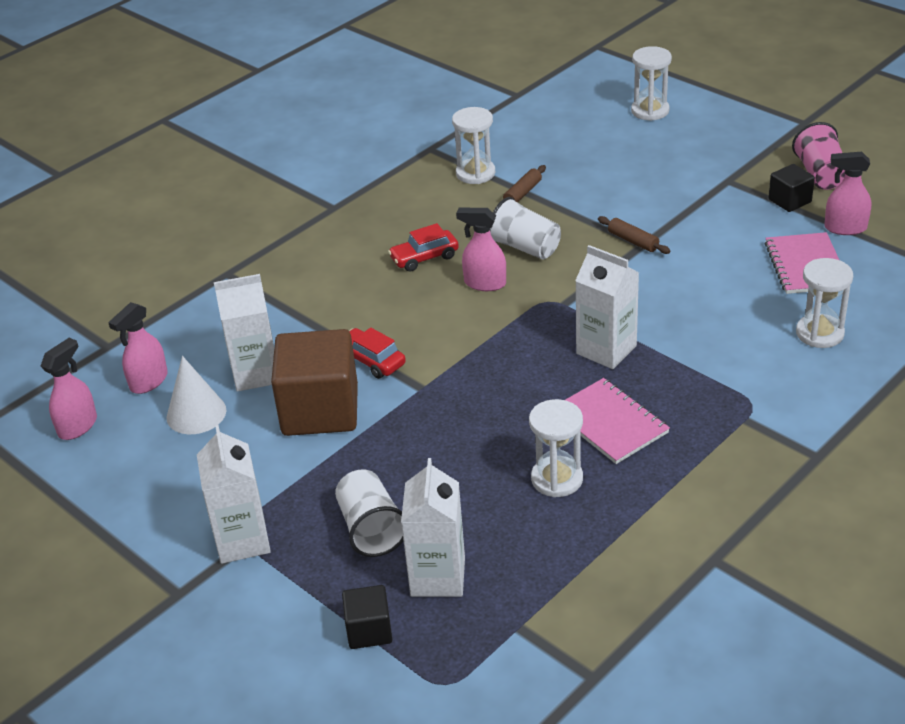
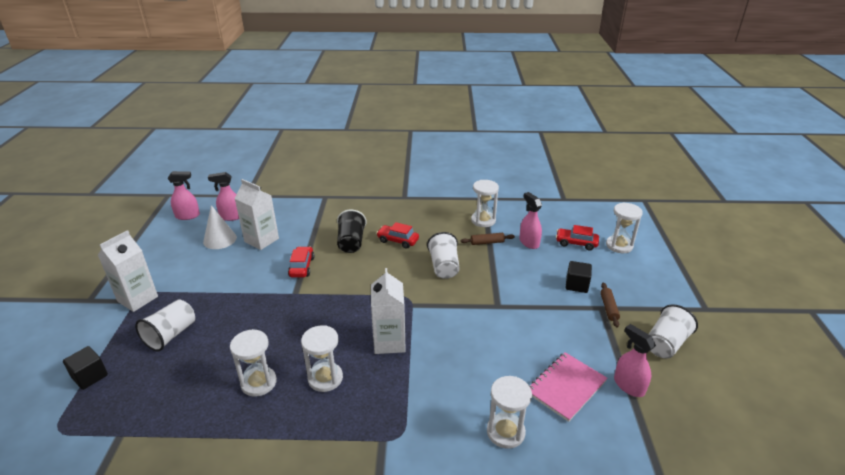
camera: 45 degrees right, 5 degrees down
(320, 410) = (250, 271): brown cube -> none
(374, 297) = (351, 242): none -> black cup
(438, 577) = (146, 379): white carton -> none
(484, 283) = (399, 269): pink spray bottle -> pink spray bottle (529, 242)
(608, 135) = (576, 243): none -> red car
(609, 423) = (325, 378): pink notebook -> white hourglass
(633, 241) = (497, 301): brown rolling pin -> brown rolling pin (608, 308)
(789, 201) = (620, 344): black cube -> black cube (576, 285)
(820, 174) = (665, 344): pink cup -> white cup

